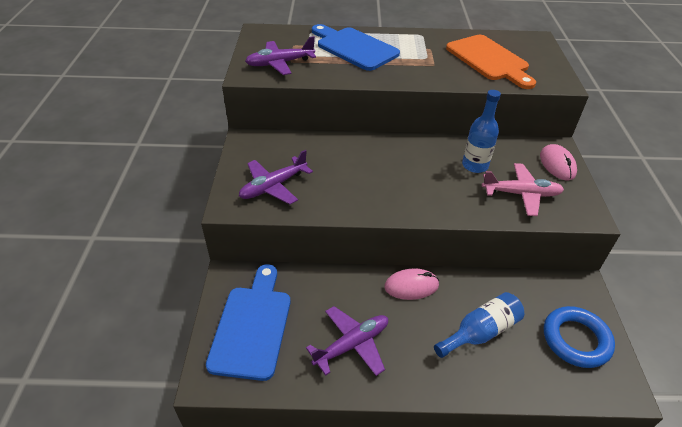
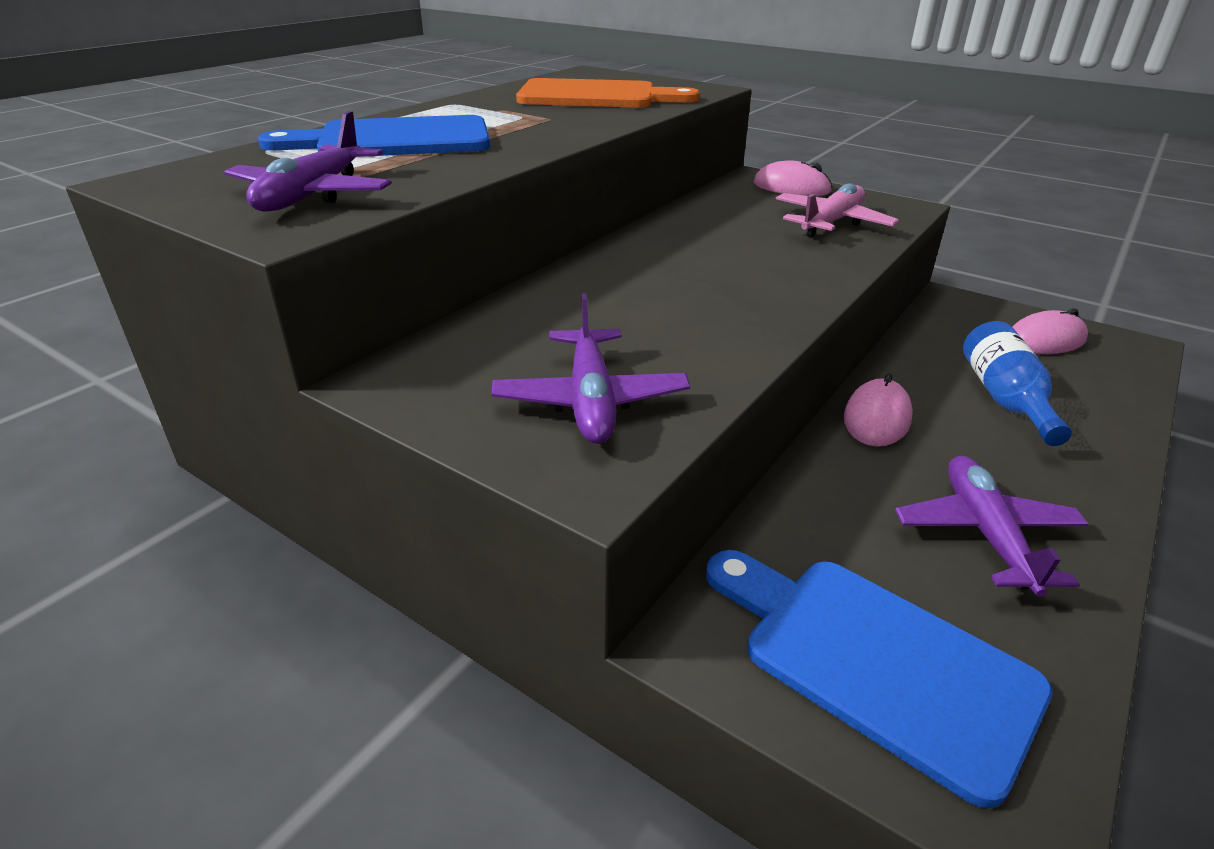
camera: 55 degrees left, 10 degrees down
(475, 165) = (739, 226): blue bottle -> none
(576, 339) = (1045, 340): blue ring -> pink mouse

